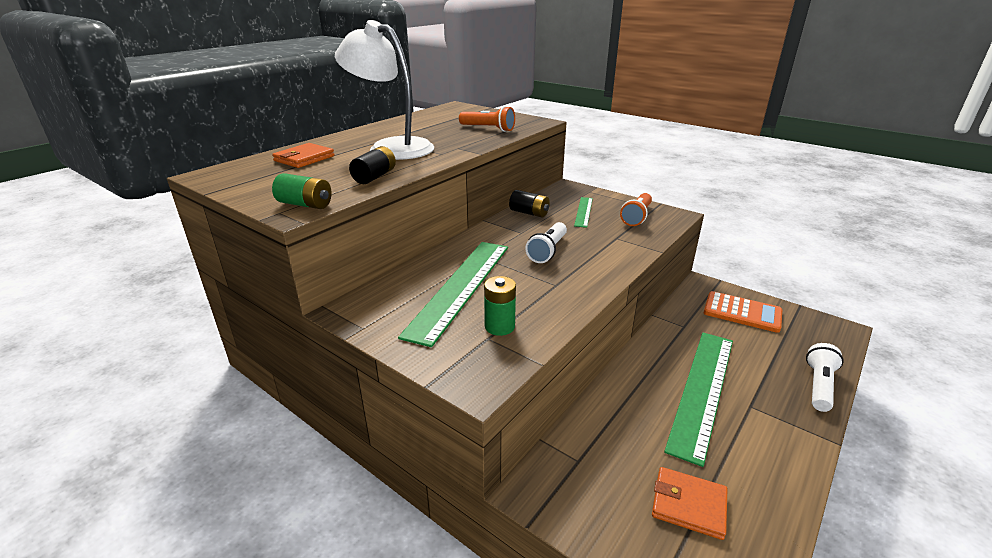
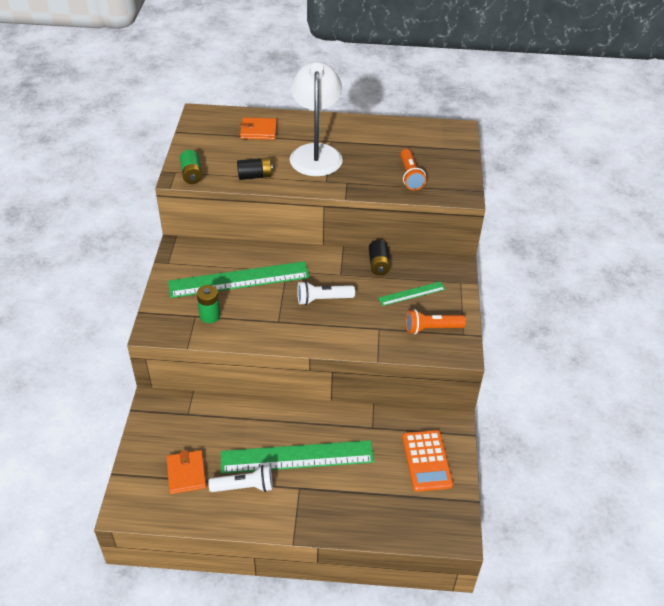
camera: 55 degrees right, 15 degrees up
(818, 385) = (355, 526): white flashlight -> white flashlight (244, 486)

